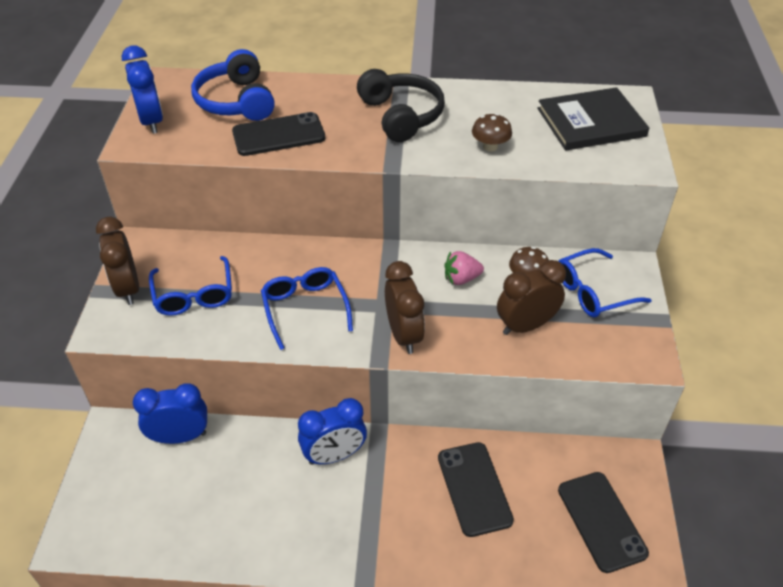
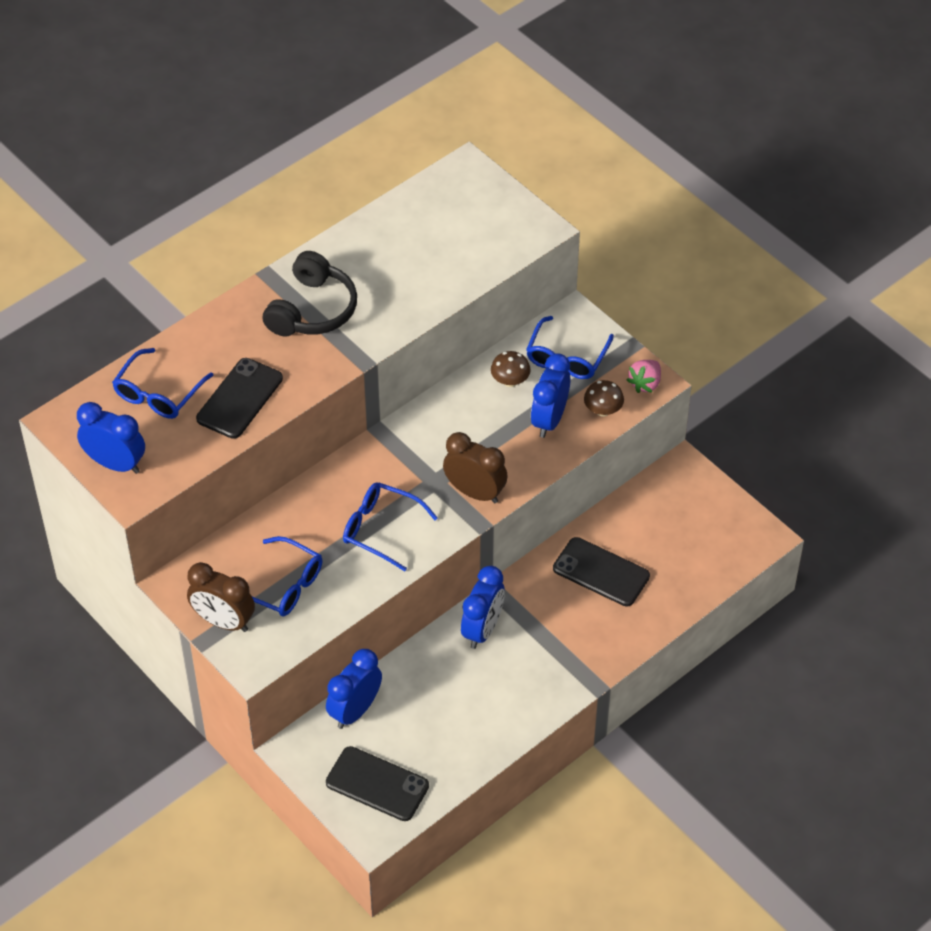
camera: 45 degrees left, 5 degrees up
(236, 101) = (158, 394): blue headphones -> blue glasses
(401, 116) = (312, 310): black headphones -> black headphones turned 90 degrees clockwise
(461, 279) = (464, 418): pink strawberry -> pink strawberry (645, 384)
(490, 146) = (414, 290): brown mushroom -> brown mushroom (603, 410)
(525, 325) = (549, 420): brown clock -> blue clock
(591, 122) = (463, 213): black book -> none
(601, 521) = (700, 526): black phone -> black phone (377, 784)

